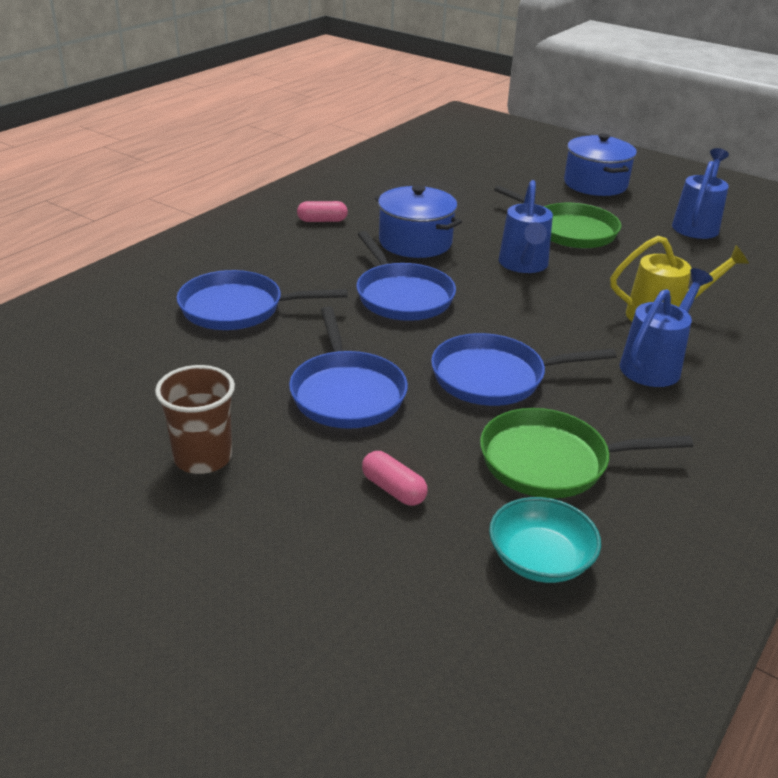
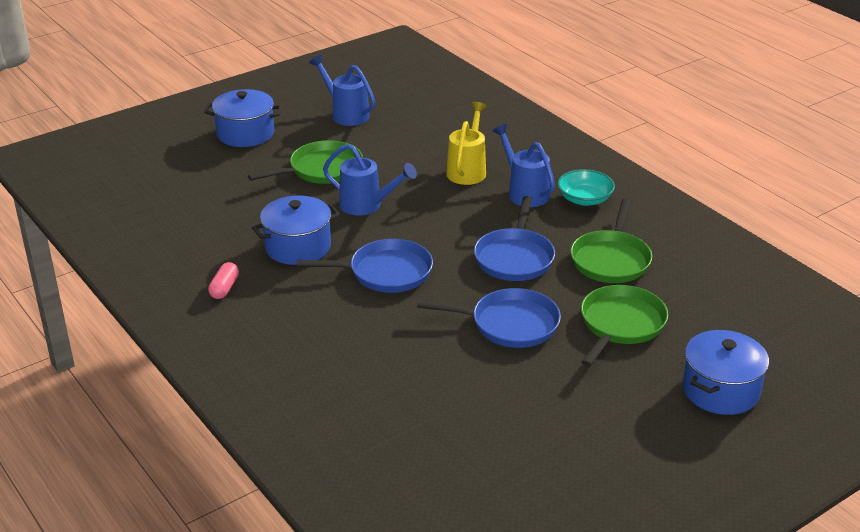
camera: 70 degrees left, 0 degrees up
(203, 457) = (564, 400): brown cup -> none
(238, 308) = (364, 359): blue pan -> none
(271, 619) = (720, 390): none -> blue pot
(393, 489) = (620, 325): pink capsule -> green pan
(540, 559) = (693, 286): turquoise bowl -> turquoise bowl (584, 199)

